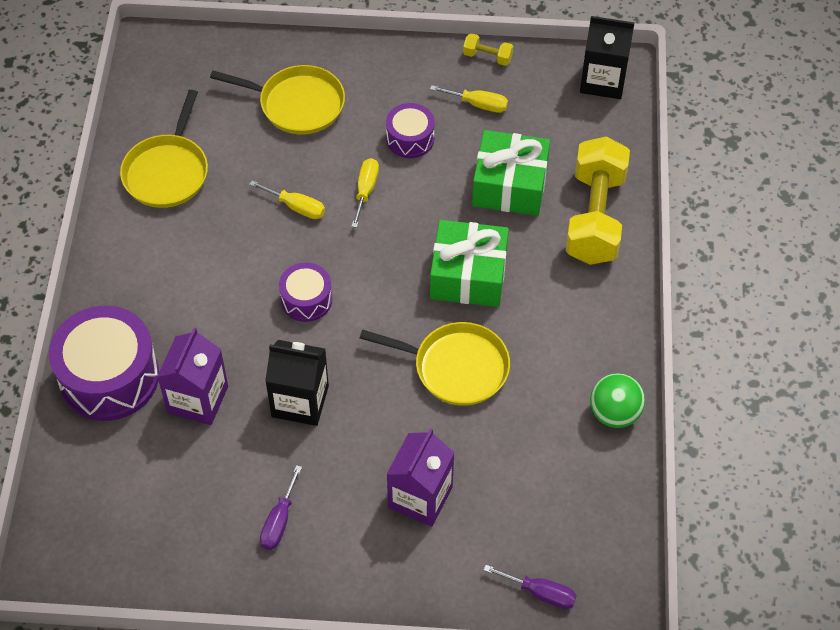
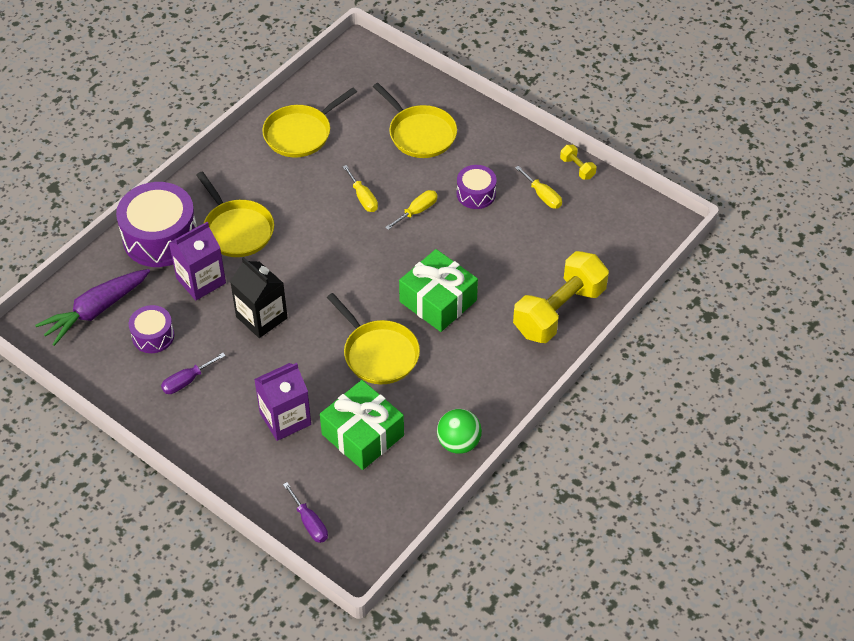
camera: 35 degrees right, 5 degrees down
(106, 504) = (96, 310): none -> purple carrot
(189, 319) = (237, 230): none -> yellow pan
(306, 299) = (319, 258): purple drum -> purple drum (153, 336)
(510, 185) = (518, 259): green gift -> green gift (363, 435)
(603, 80) = (647, 225): black carton -> none

